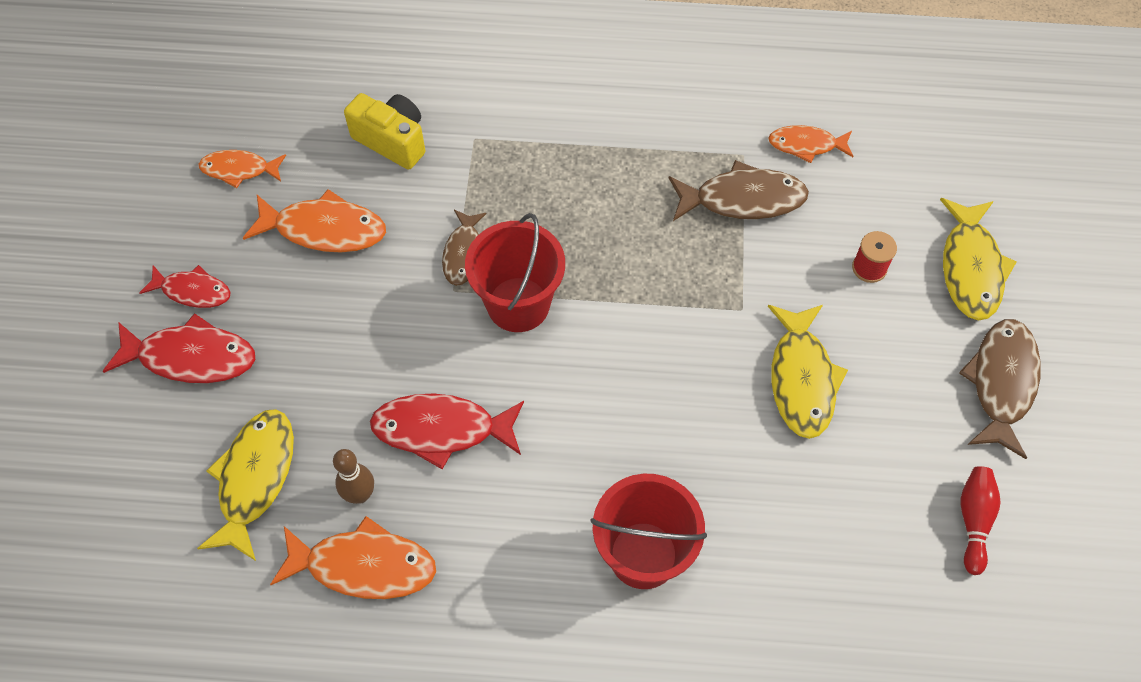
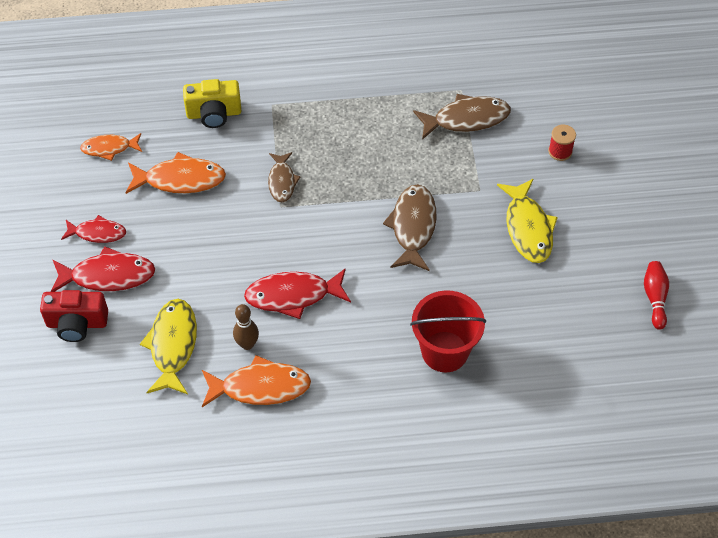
camera: 10 degrees left, 5 degrees down
(130, 423) = (77, 324): none -> red camera
(392, 141) = (214, 114): yellow camera -> yellow camera turned 150 degrees clockwise
(518, 304) = (327, 209): red bucket -> none
(806, 145) = (503, 77): orange fish -> none
(970, 268) = (627, 142): yellow fish -> none
(1001, 383) = (659, 211): brown fish -> brown fish (413, 226)

